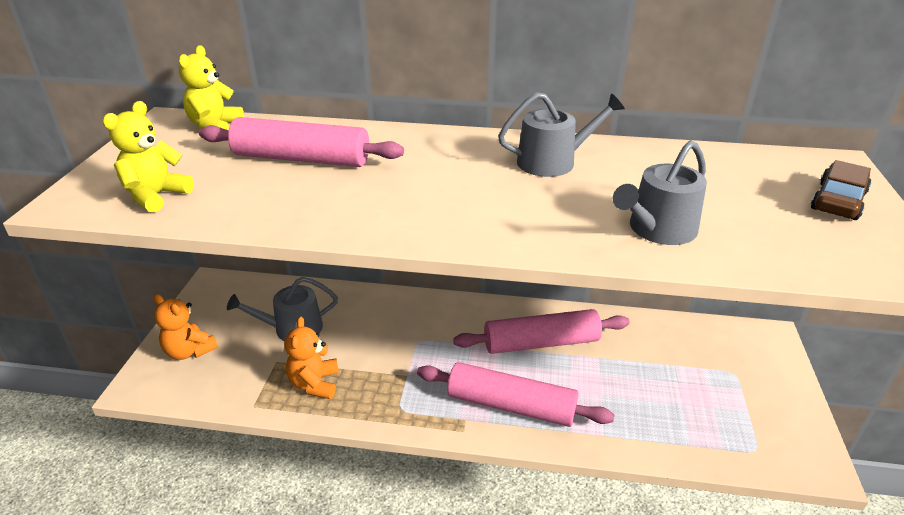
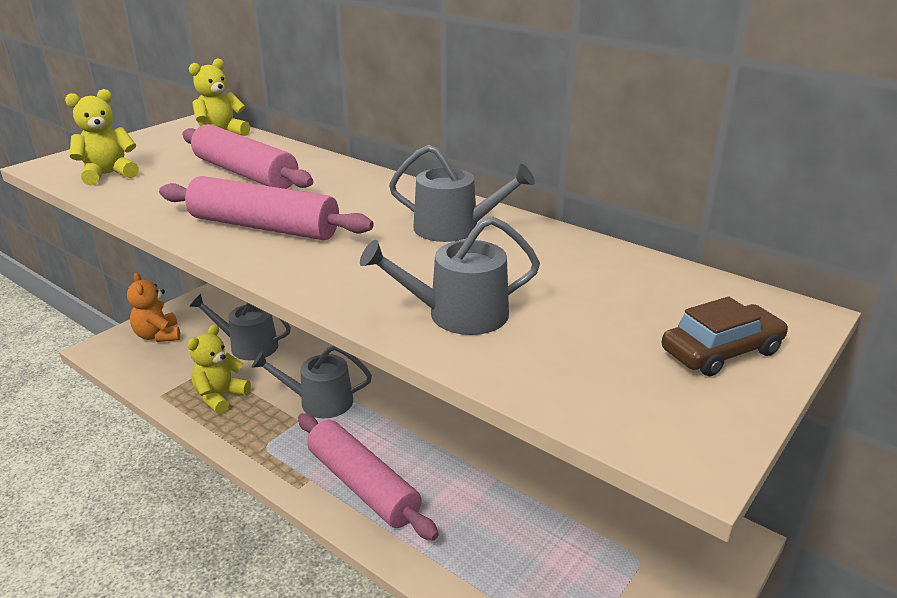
camera: 30 degrees right, 5 degrees down
(315, 384) = (220, 397): orange teddy bear -> yellow teddy bear
(407, 353) = (319, 401): none -> grey watering can
(541, 343) = (452, 441): pink rolling pin -> pink rolling pin (264, 227)

